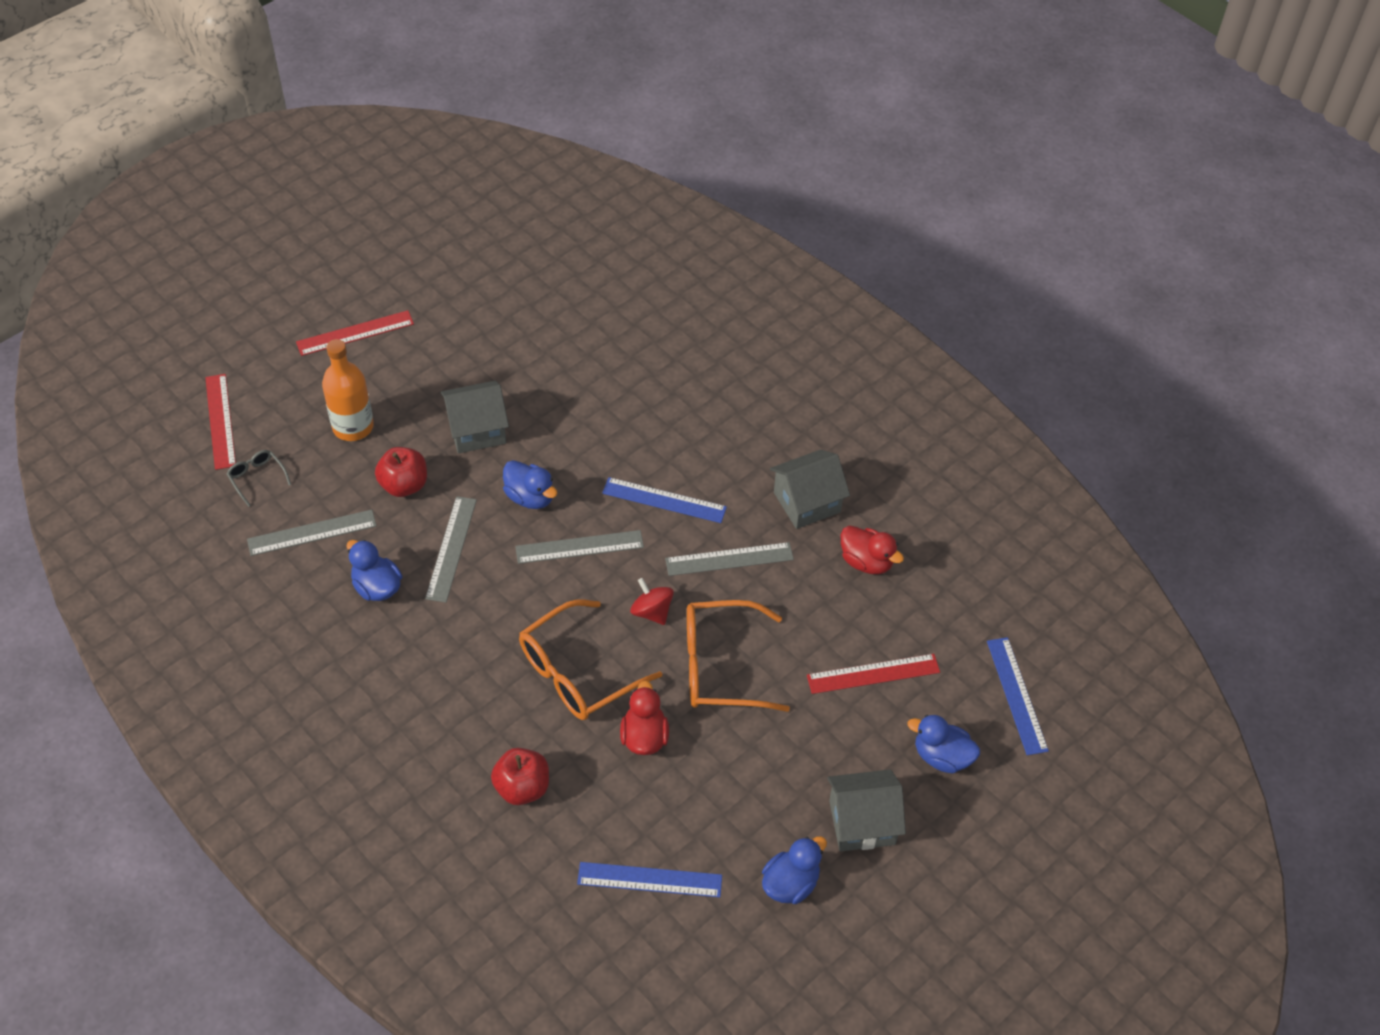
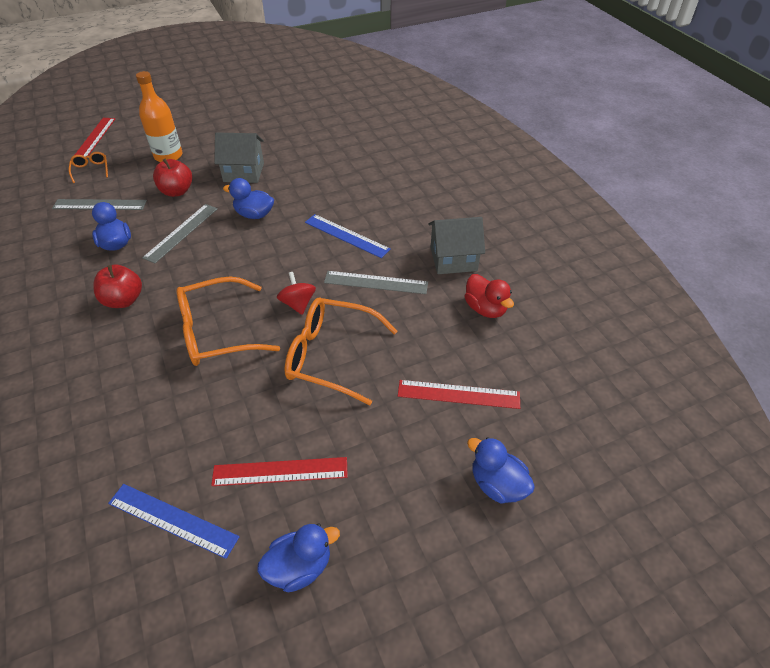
camera: 20 degrees right, 5 degrees down
(257, 478) = (91, 170): grey glasses -> orange glasses
(355, 333) = (204, 113): red ruler -> red ruler (280, 471)
(522, 788) = (119, 406): red apple -> red apple (124, 300)
(530, 497) = (254, 215): blue duck -> blue duck turned 135 degrees clockwise
(579, 547) = (269, 250): grey ruler -> none
(644, 737) = (240, 393): red duck -> none
(862, 822) = (395, 526): grey house -> none
(1016, 695) = (588, 447): blue ruler -> none

